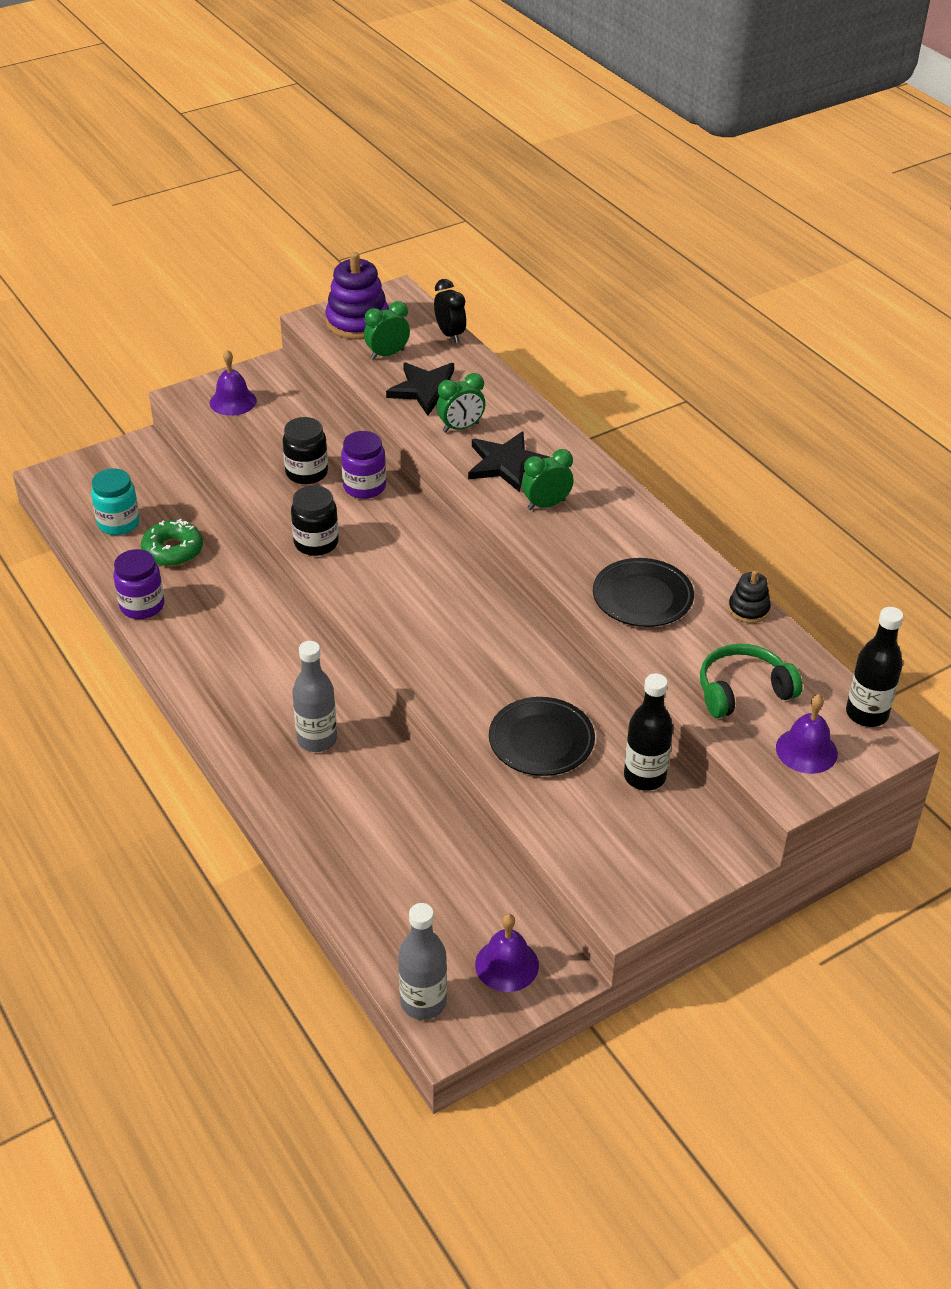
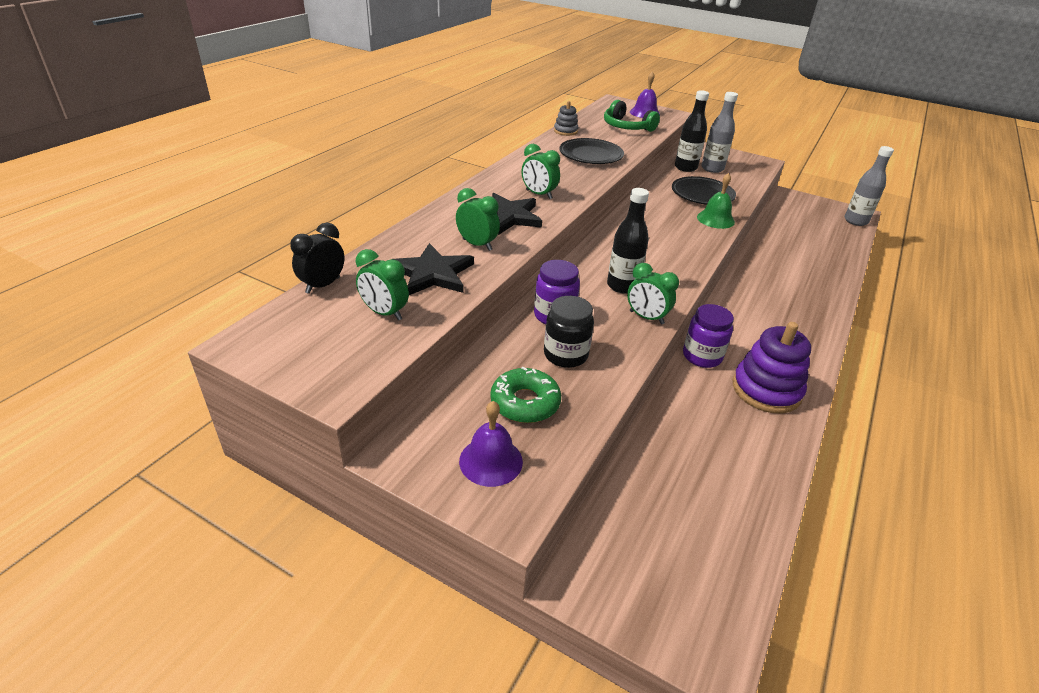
camera: 120 degrees left, 5 degrees down
(118, 523) = (714, 521): turquoise jar -> none
(142, 606) = (784, 439): purple jar -> purple jar (702, 356)
(173, 550) = (704, 454): green donut -> green donut (525, 403)
(316, 543) = (646, 317): black jar -> green clock
(317, 739) = (775, 296): grey bottle -> grey bottle (712, 168)
(357, 322) = (326, 353): purple stacking toy -> purple stacking toy (766, 390)
(463, 711) = (715, 219): none -> green bell
(507, 965) = (806, 207): purple bell -> none
(748, 609) = (565, 131): black stacking toy -> grey stacking toy
(866, 714) = (604, 105): black bottle -> black bottle (622, 286)

